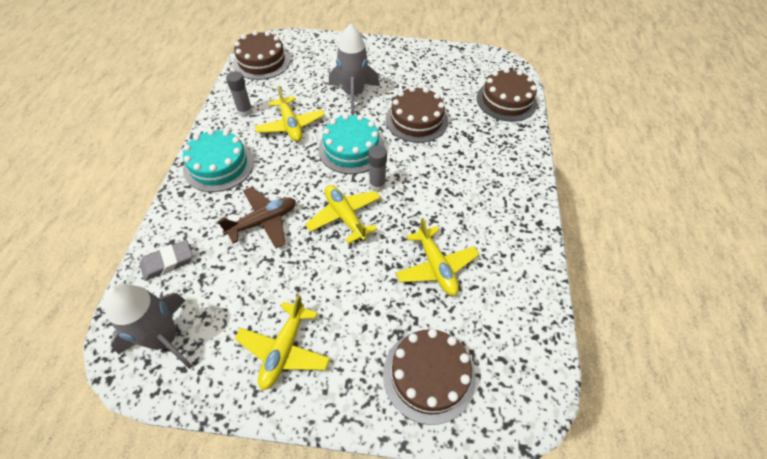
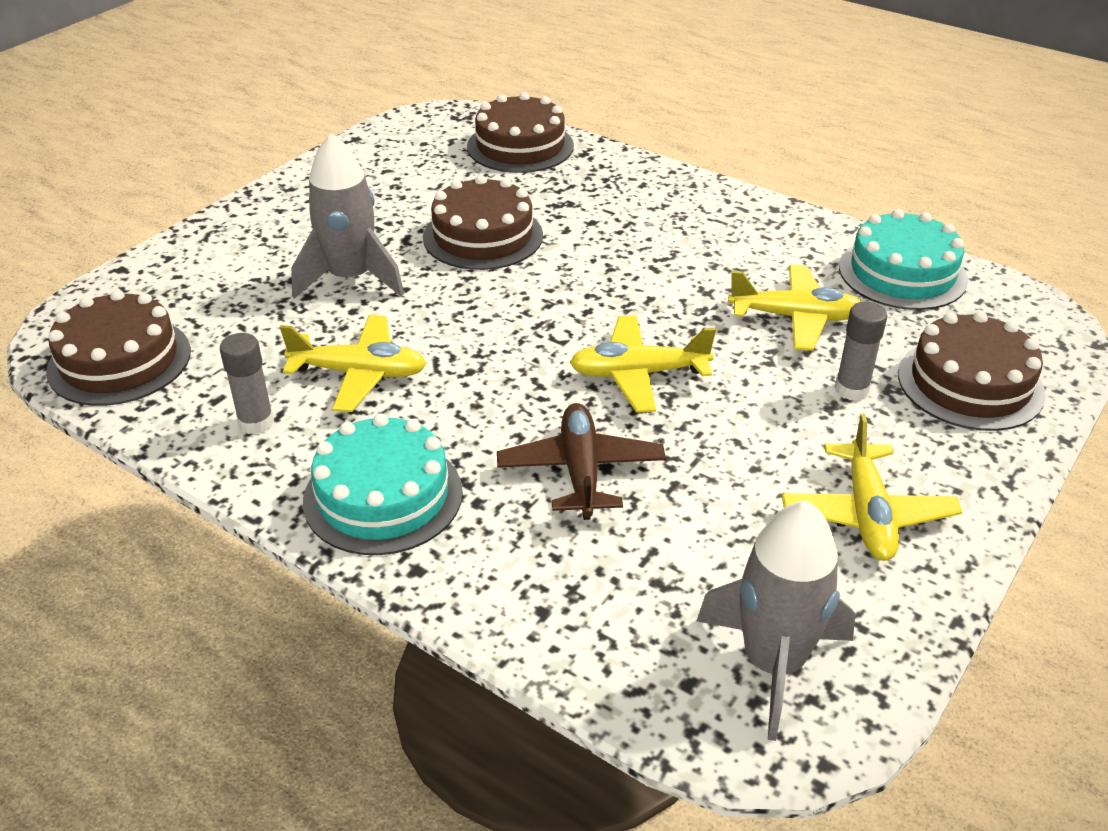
camera: 60 degrees left, 15 degrees down
(168, 262) = (593, 625): grey eraser -> none
(284, 350) = (867, 514): yellow plane -> yellow plane turned 45 degrees clockwise
(351, 149) = (488, 322): turquoise cake -> turquoise cake (902, 273)
(377, 185) = (594, 320): grey glue stick -> grey glue stick (851, 390)

